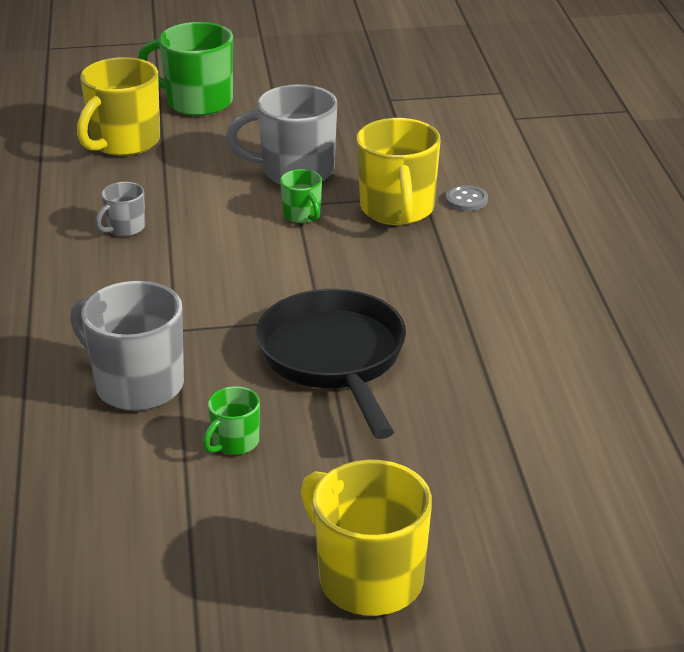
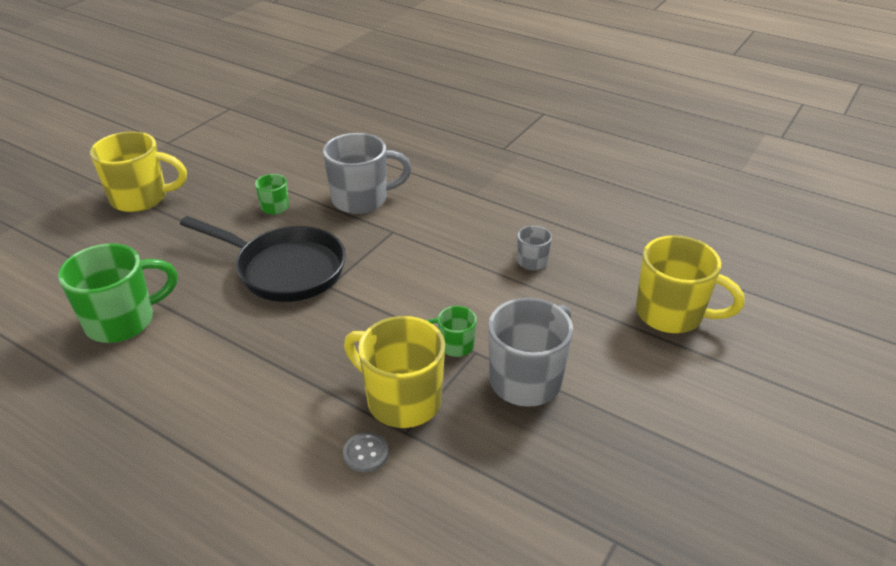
camera: 130 degrees right, 5 degrees up
(123, 143) = (671, 314): yellow mug -> yellow mug turned 135 degrees clockwise
(197, 102) = (723, 392): green mug -> green mug (123, 321)

